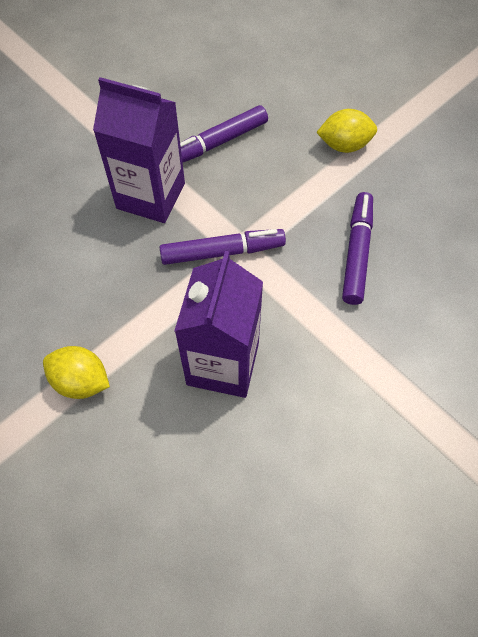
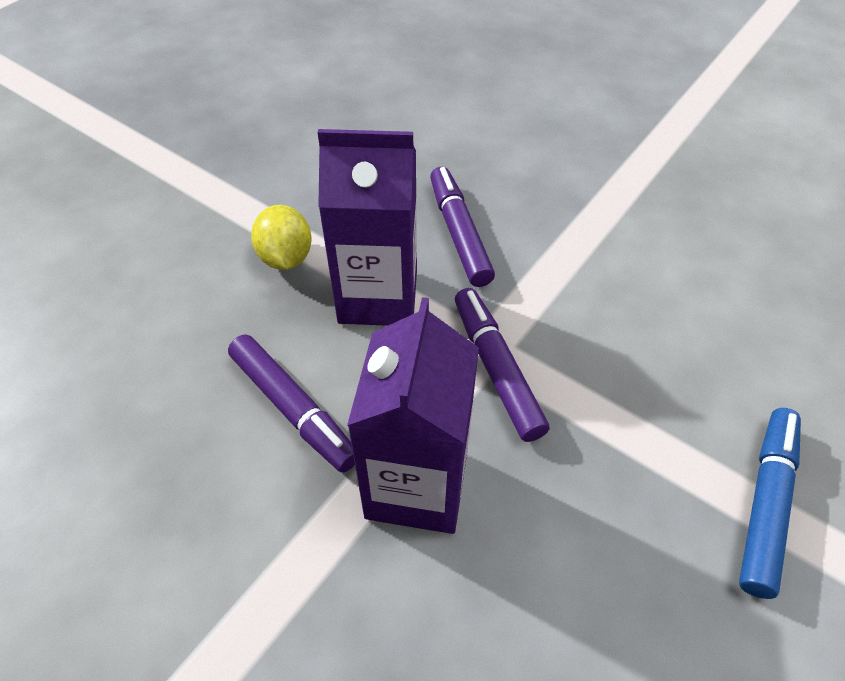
camera: 100 degrees left, 10 degrees down
(81, 381) = (765, 505): yellow lemon -> blue marker
(223, 364) = (660, 343): purple carton -> purple carton (378, 296)
(356, 253) = (459, 234): purple marker -> purple marker turned 75 degrees clockwise

